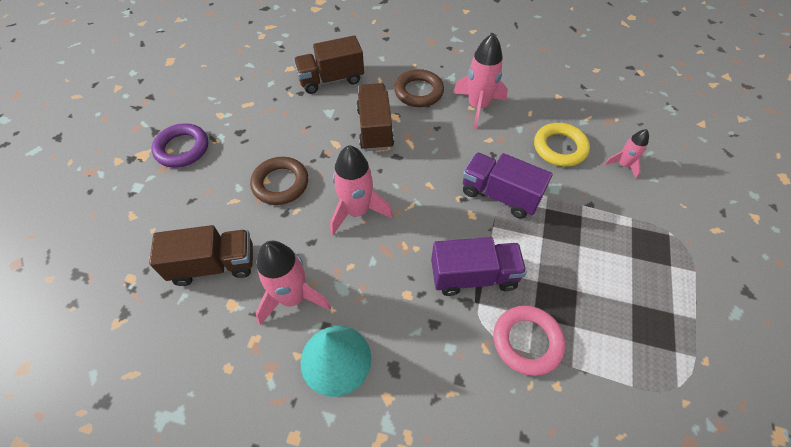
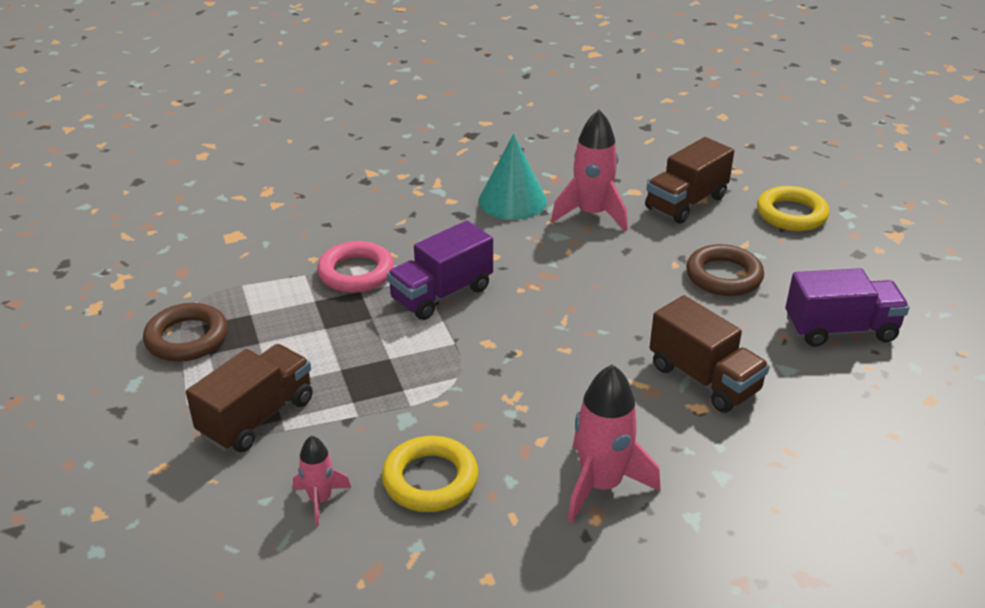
camera: 145 degrees right, 20 degrees down
(167, 208) = (791, 214): none -> yellow ring
(182, 148) = (870, 257): purple ring -> none
(331, 79) = (852, 414): brown truck -> brown truck (257, 417)
(357, 211) = (614, 290): pink rocket -> none
(418, 92) = (711, 462): brown ring -> brown ring (187, 338)
(500, 195) = (471, 377): purple truck -> purple truck (840, 330)

